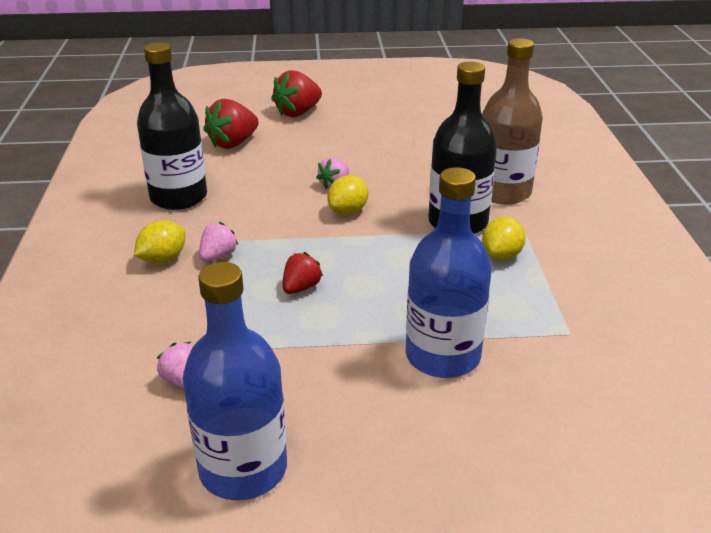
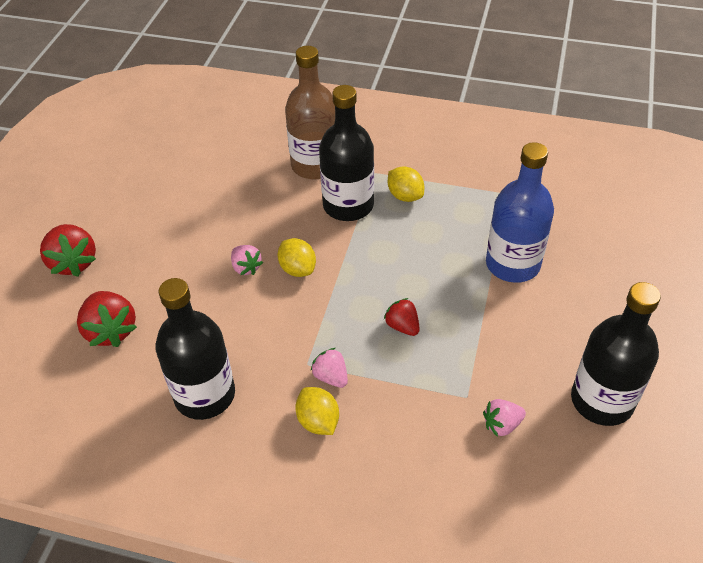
camera: 70 degrees left, 15 degrees up
(243, 469) = (602, 400): blue bottle -> black bottle

